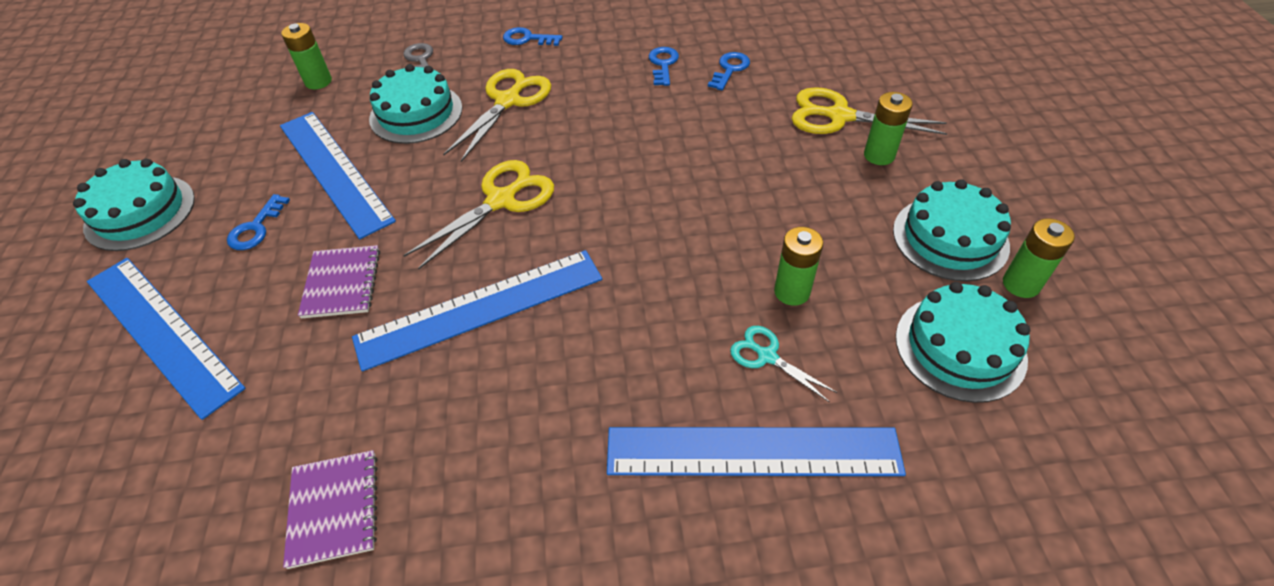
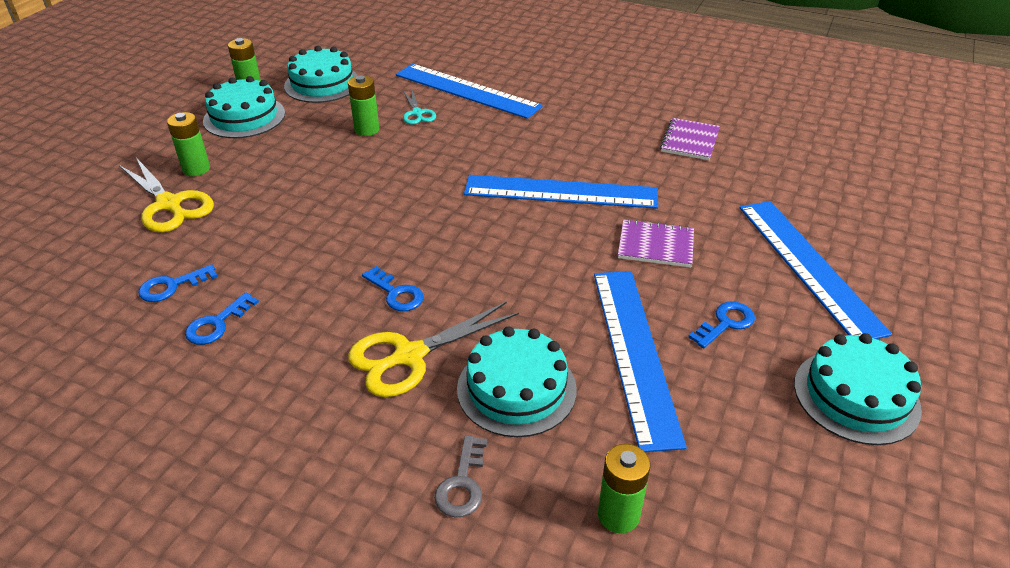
camera: 150 degrees left, 10 degrees down
(342, 283) = (655, 245): purple notebook -> purple notebook turned 75 degrees clockwise
(501, 200) = (495, 255): yellow scissors -> none
(527, 39) = (305, 447): blue key -> blue key (396, 293)

